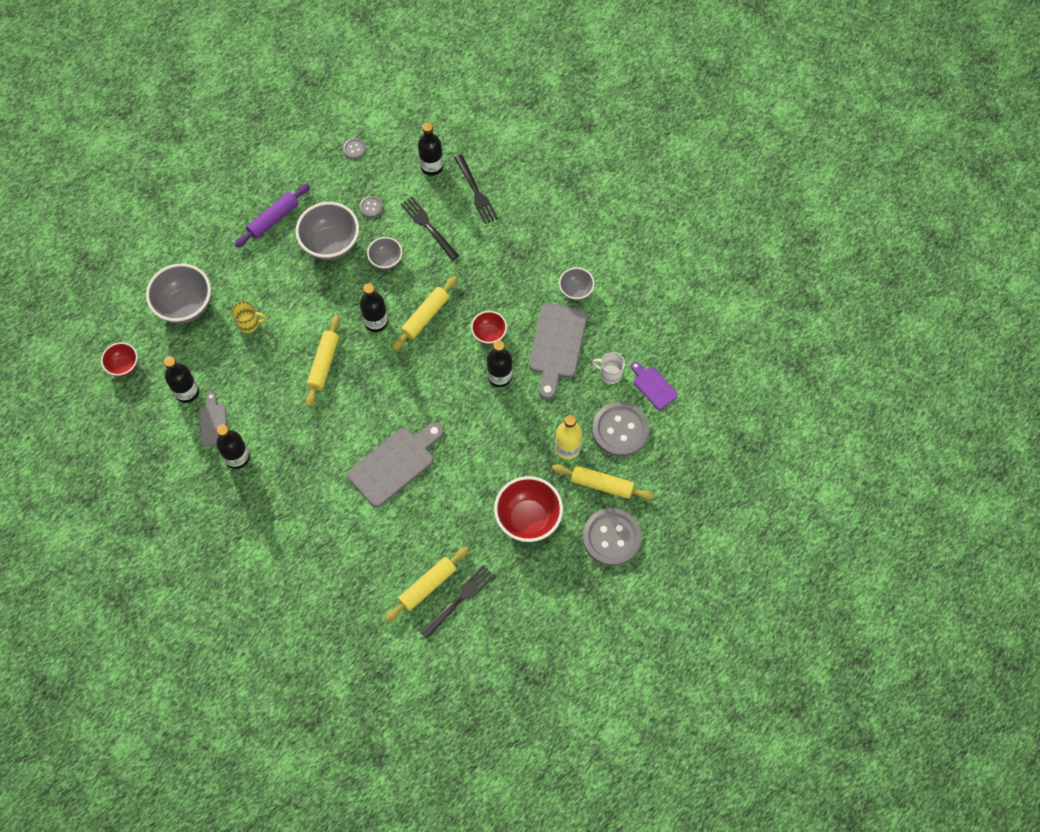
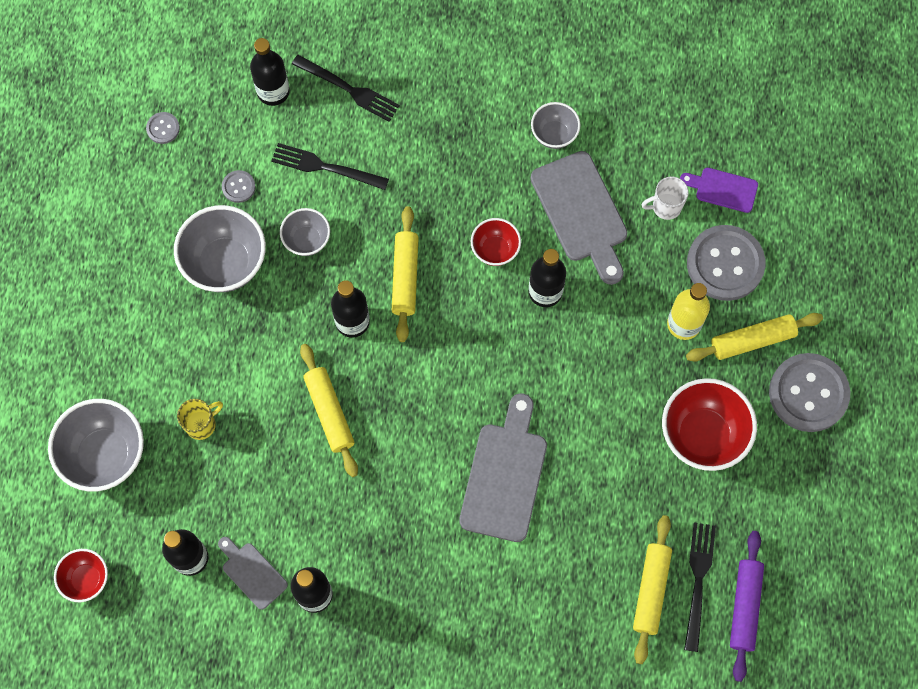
camera: 35 degrees left, 5 degrees up
(273, 219) = (130, 277): purple rolling pin -> purple rolling pin (745, 606)

